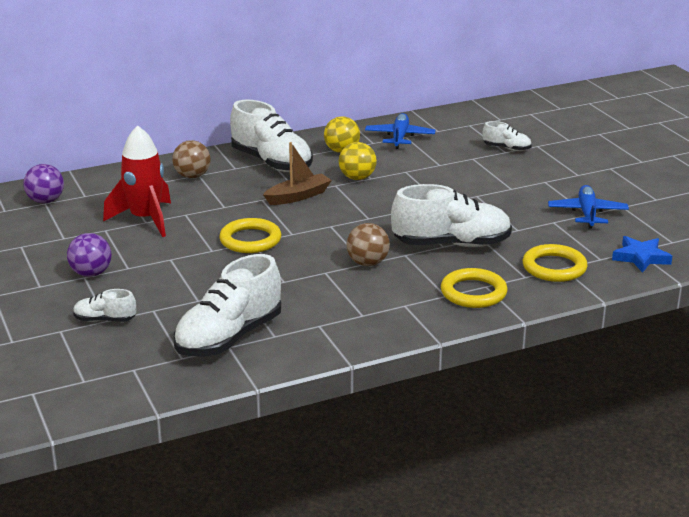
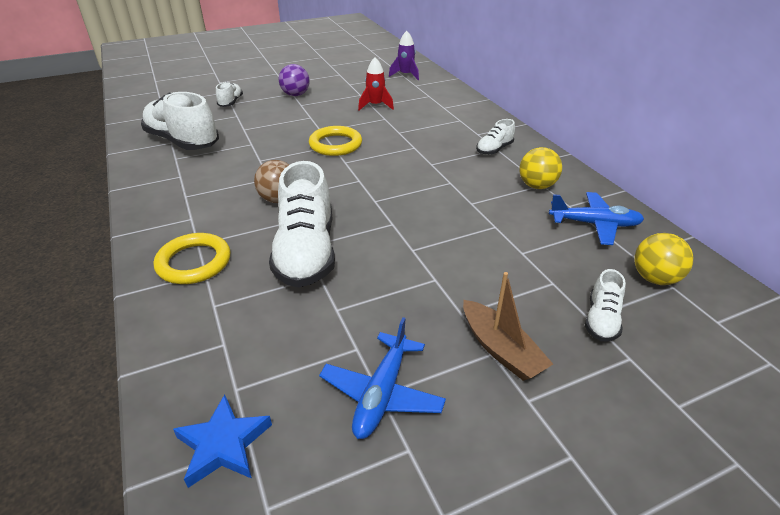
camera: 90 degrees right, 10 degrees up
(46, 201) = (405, 75): purple ball -> purple rocket
(145, 219) = (375, 105): red rocket -> red rocket, size x0.61
(192, 176) = (456, 117): brown ball -> none
(272, 162) = (494, 149): white shoe -> white shoe, size x0.48
(298, 196) = (421, 163): brown boat -> brown boat (501, 349)
(357, 178) = (469, 195): yellow ball -> yellow ball (654, 278)
(554, 267) = (226, 335): yellow ring -> none
(587, 213) = (382, 393): blue plane -> blue plane turned 105 degrees clockwise

